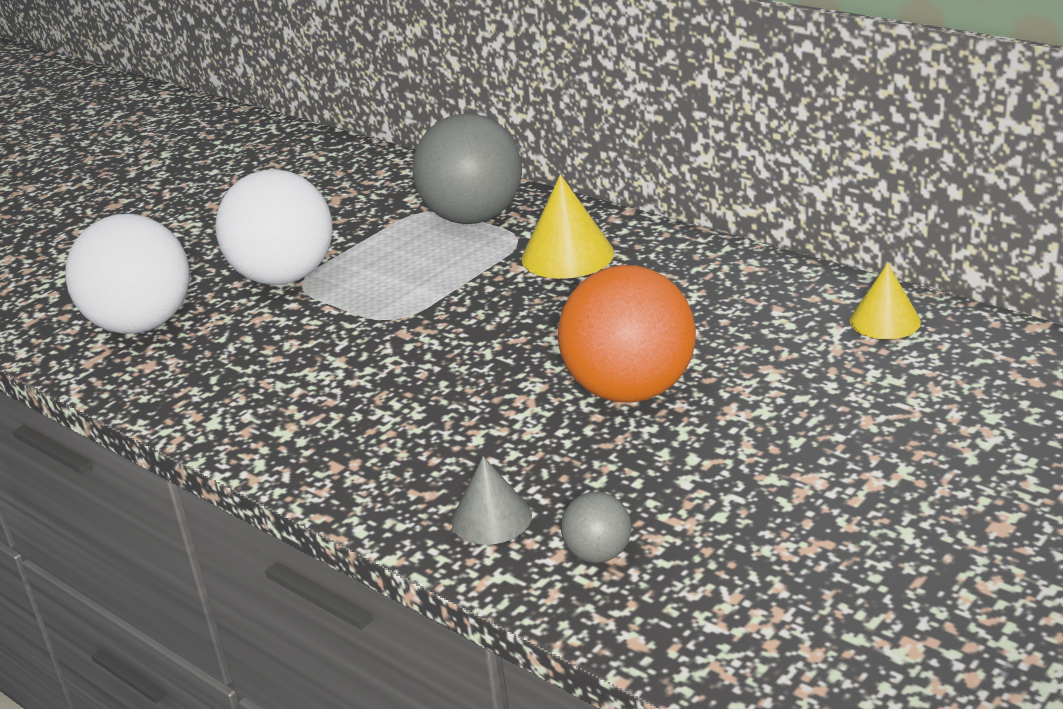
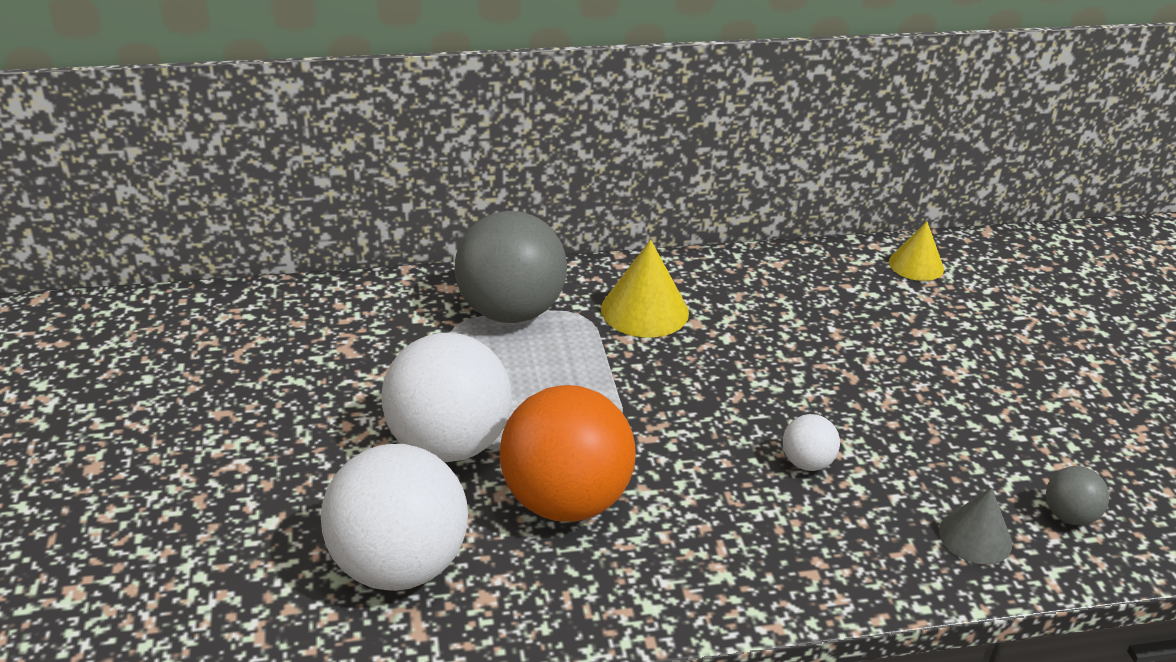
camera: 55 degrees left, 5 degrees up
(474, 404) = (807, 463): none -> white ball
(630, 391) = (877, 393): orange ball -> orange ball (565, 501)

